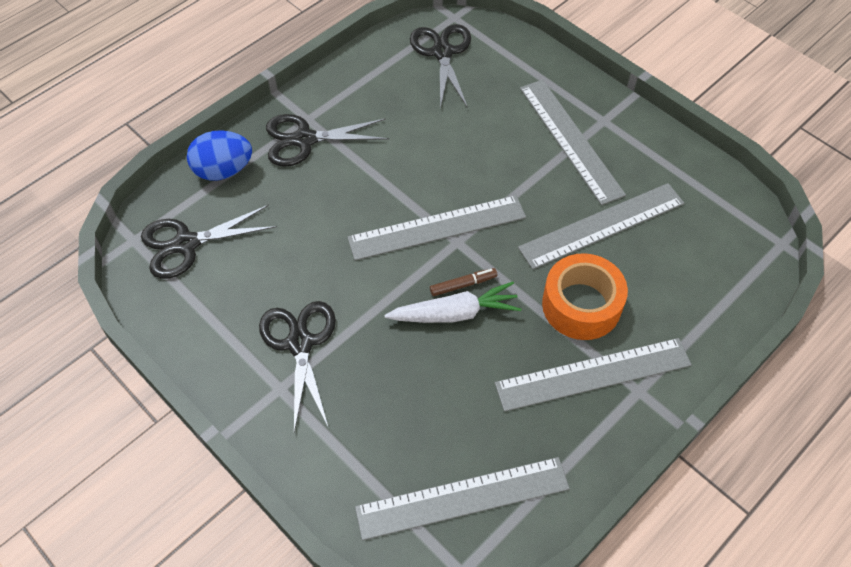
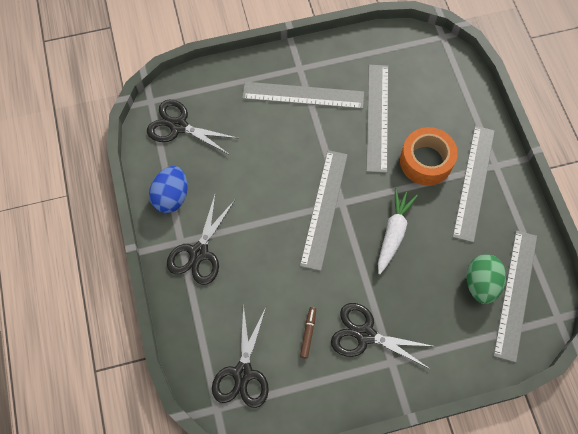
camera: 60 degrees left, 10 degrees up
(223, 170) = (192, 320): blue egg -> blue egg (171, 197)
(450, 447) = (481, 284): none -> green egg
(463, 285) = (375, 217): brown marker -> brown marker (308, 333)

